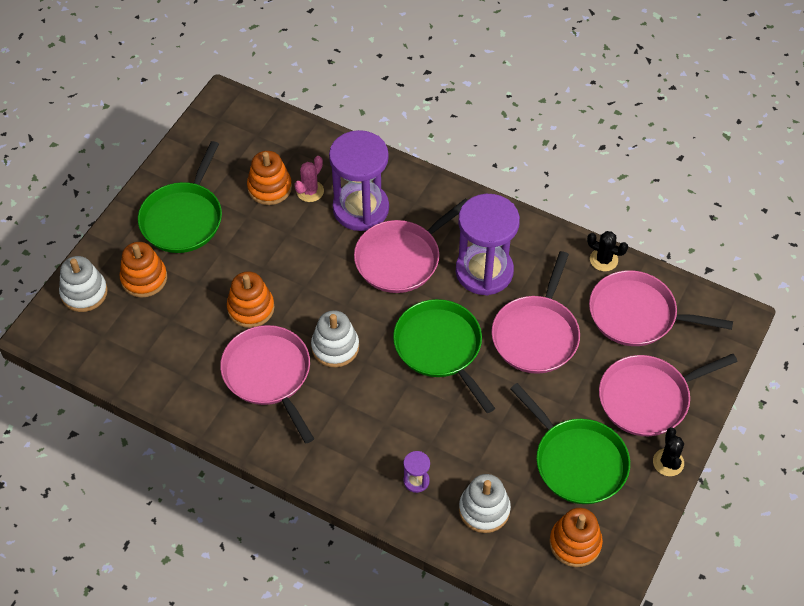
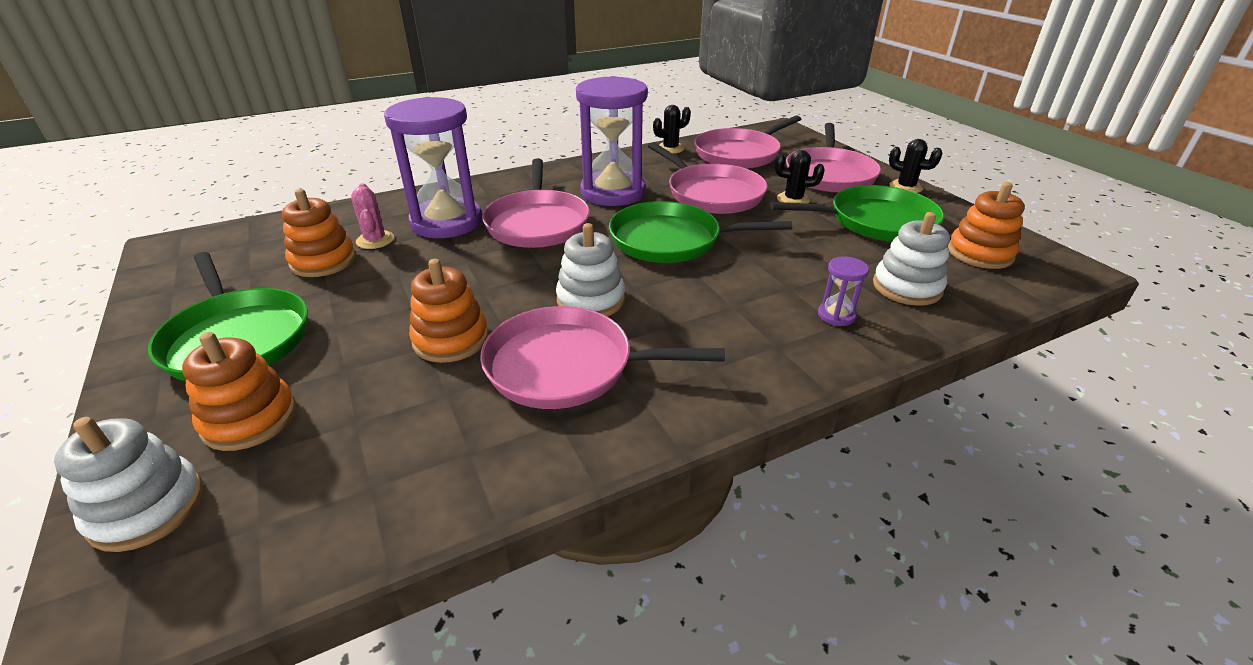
camera: 55 degrees left, 20 degrees down
(572, 392) = (793, 199): none -> black cactus

